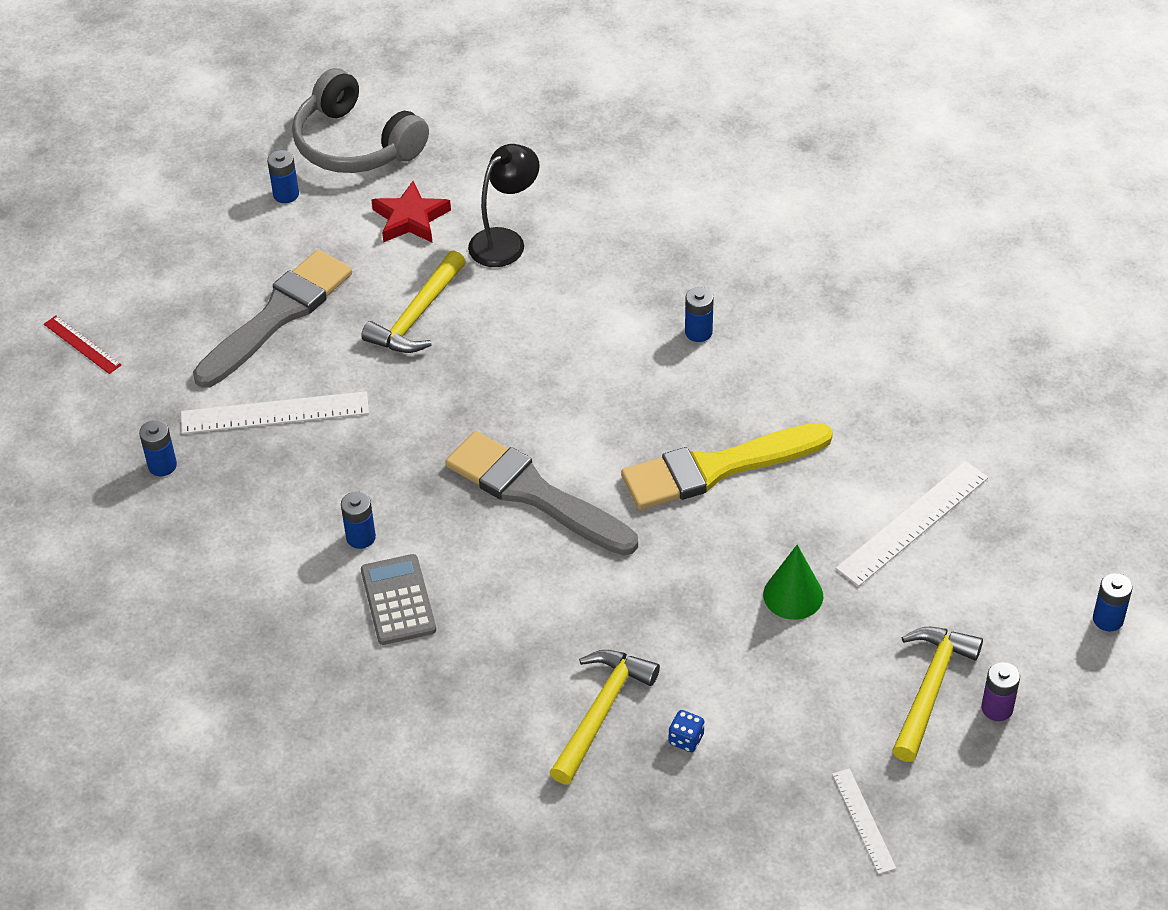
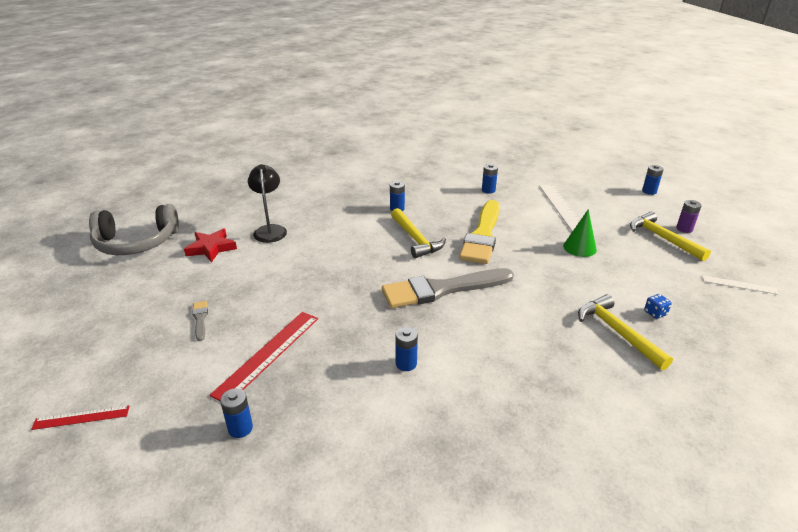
camera: 55 degrees left, 15 degrees down
(274, 413) = (268, 354): white ruler -> red ruler
(278, 316) = (200, 319): grey brush -> grey brush, size x0.40
(286, 194) = (125, 277): blue battery -> blue battery (488, 190)
(398, 600) = (471, 371): grey calculator -> none
(417, 315) = (275, 273): yellow hammer -> yellow hammer (415, 239)

